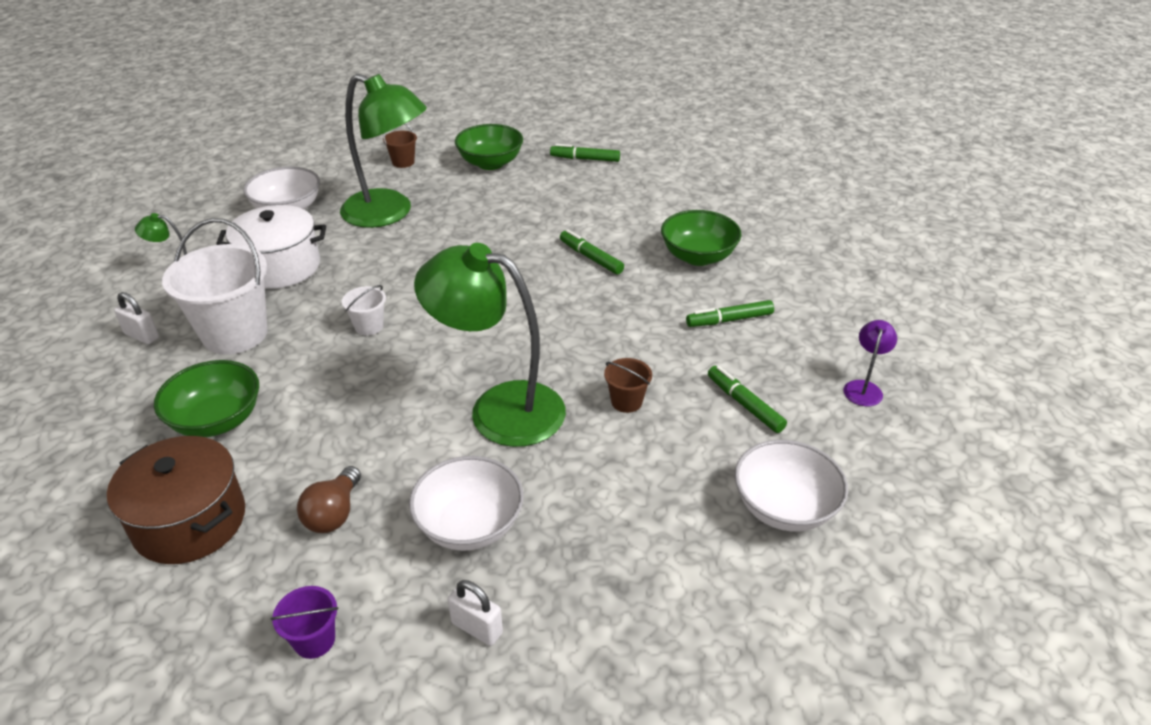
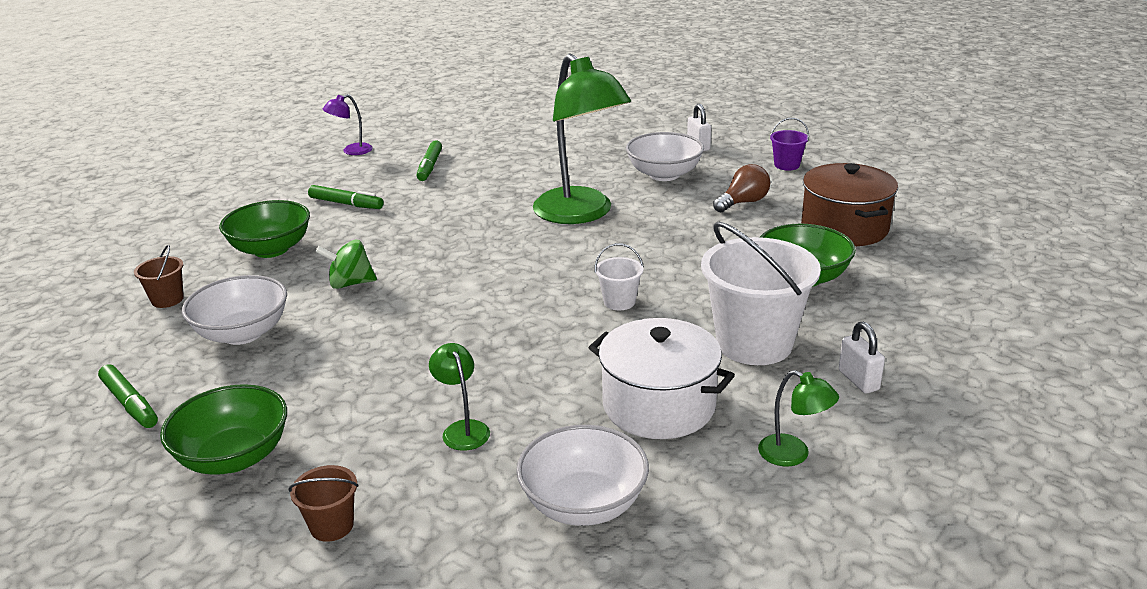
camera: 140 degrees left, 10 degrees down
(389, 213) = (462, 429): green lamp -> green lamp, size x0.42
(591, 257) = (350, 283): green marker -> green spinning top
(626, 401) = (495, 190): brown bucket -> brown bucket (167, 299)
(784, 507) = (491, 132): white bowl -> white bowl (242, 333)

